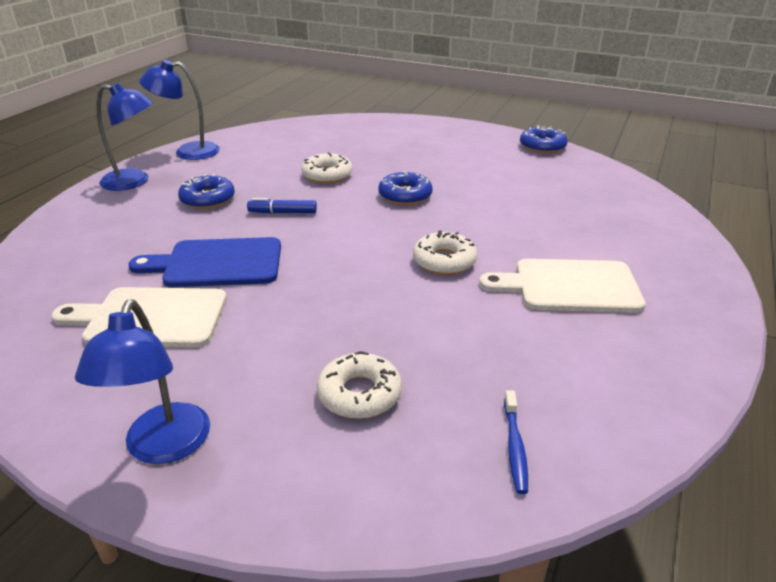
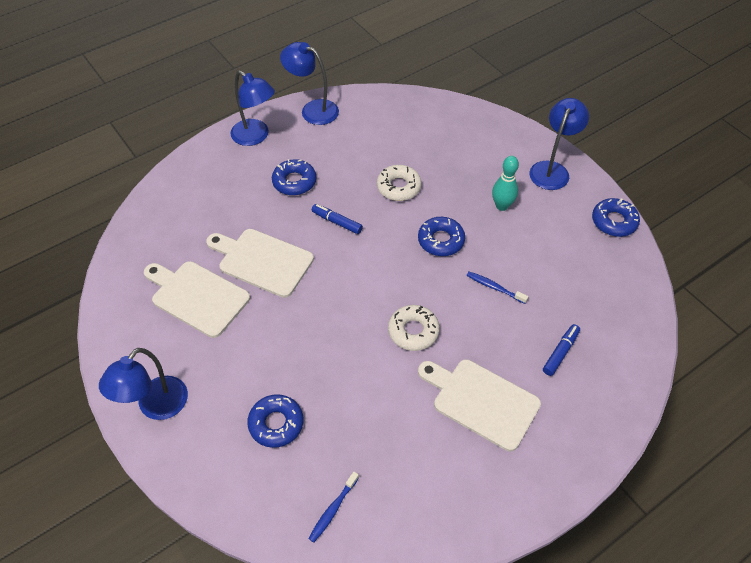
camera: 30 degrees right, 20 degrees up
(217, 263) = (262, 261): blue cutting board -> white cutting board
(359, 394) = (276, 424): white donut -> blue donut
(438, 161) = (502, 206): none -> turquoise bowling pin
(458, 133) = (552, 169): none -> blue lamp
(489, 209) = (494, 287): none -> blue toothbrush
(598, 229) = (560, 352): none -> blue marker

